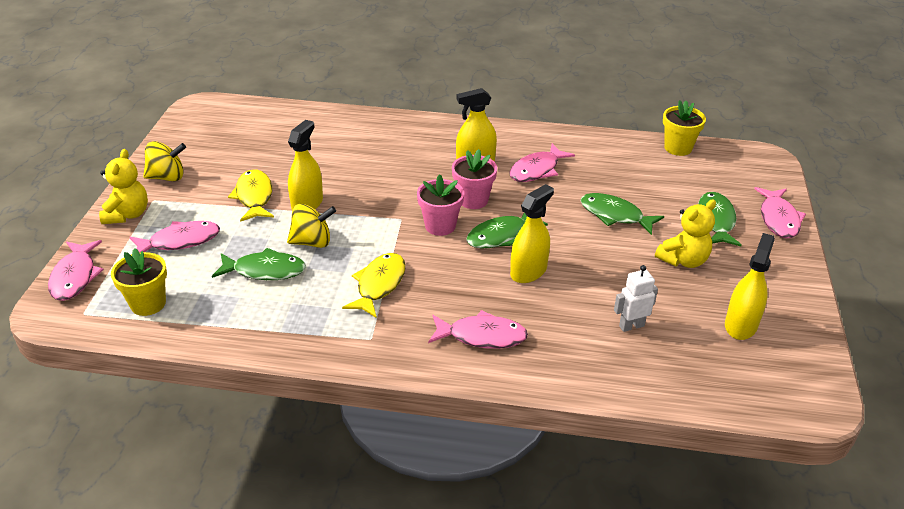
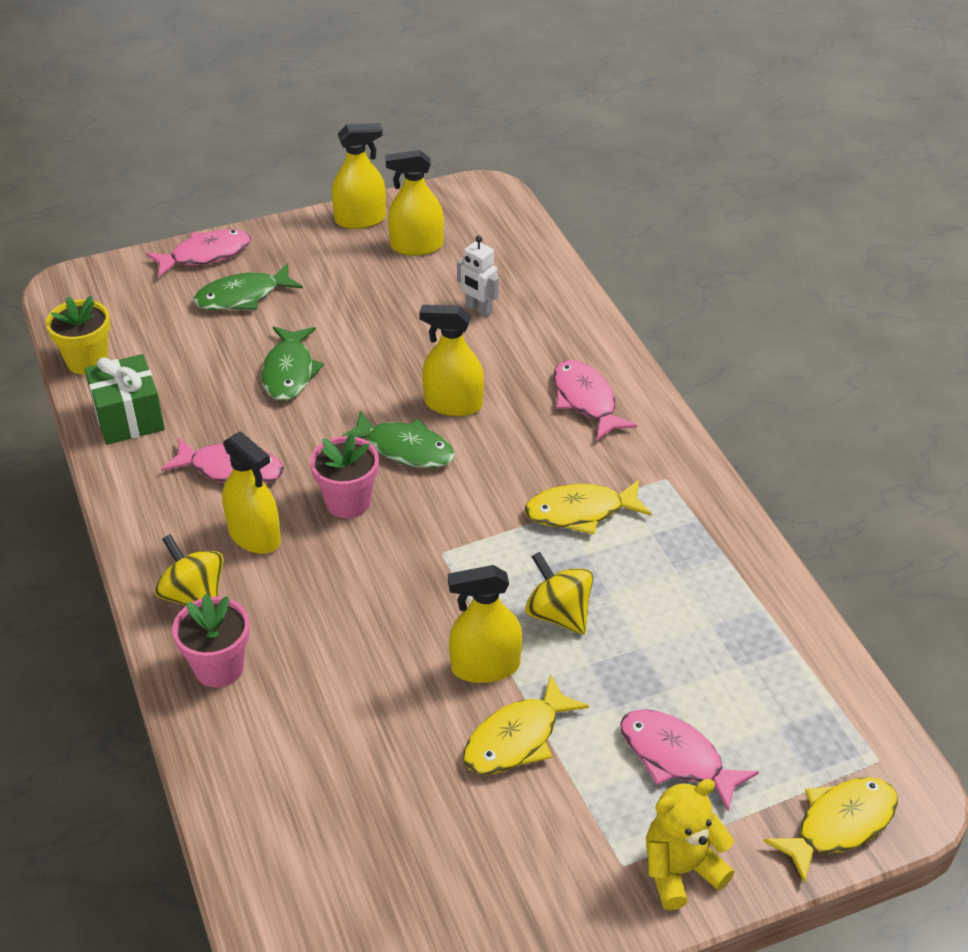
camera: 120 degrees left, 5 degrees up
(75, 277) = (839, 825): pink fish -> yellow fish
(148, 304) = (803, 705): yellow flower pot -> none
(167, 177) = (557, 891): yellow spinning top -> yellow spinning top (194, 596)
(265, 270) = (648, 628): green fish -> none
(440, 226) = (427, 509): pink flower pot -> pink flower pot (219, 667)
(611, 149) = (129, 417): none -> green gift
(683, 260) = (339, 302): yellow teddy bear -> none
(797, 308) = (360, 219): none -> yellow spray bottle

